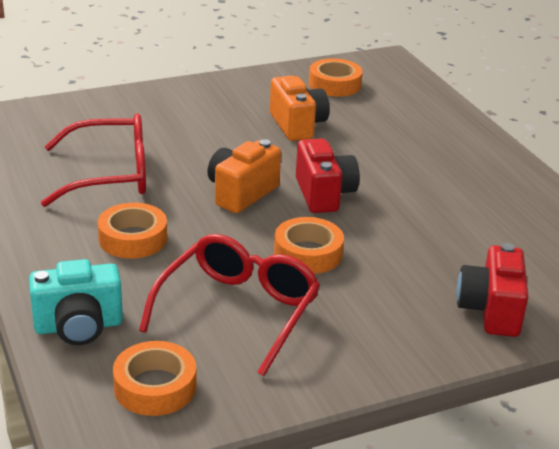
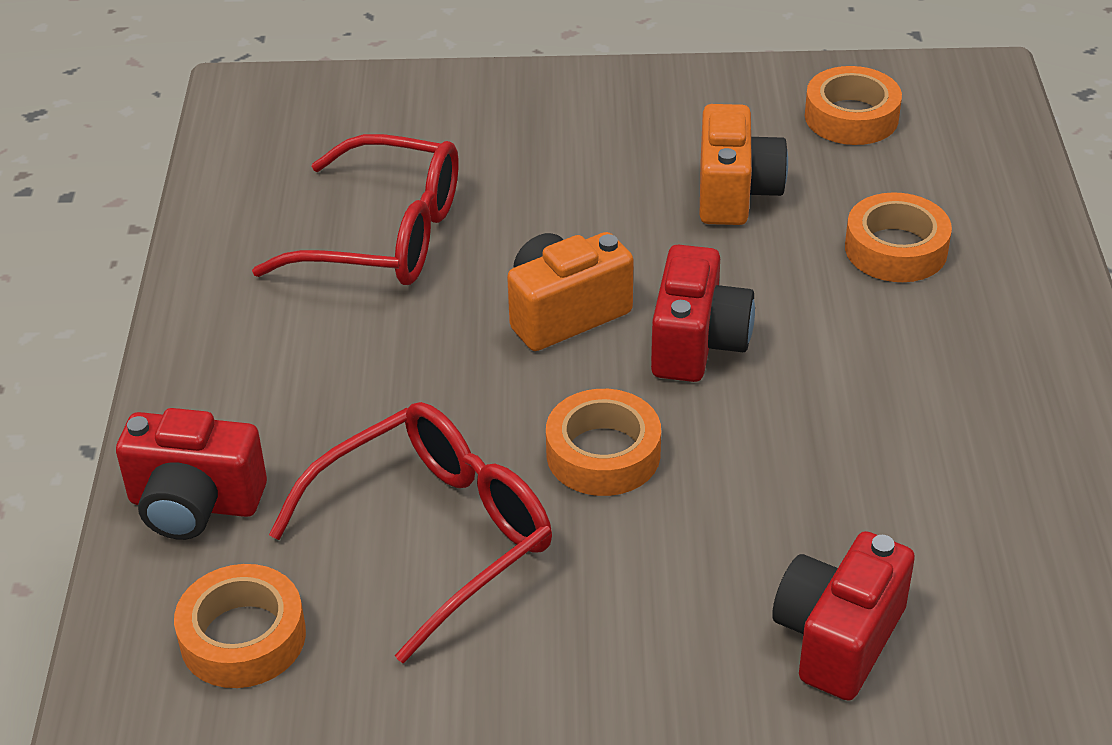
camera: 25 degrees right, 10 degrees up
(79, 326) = (194, 504): turquoise camera -> red camera
(133, 238) = (353, 364): orange tape -> orange tape (896, 249)

